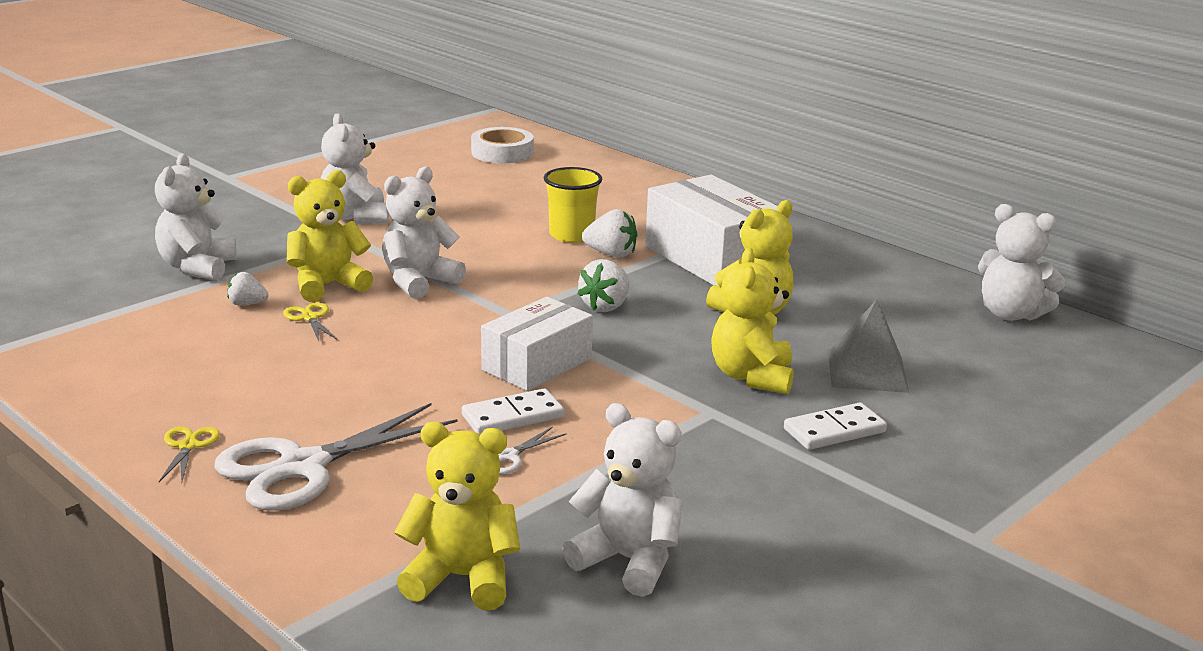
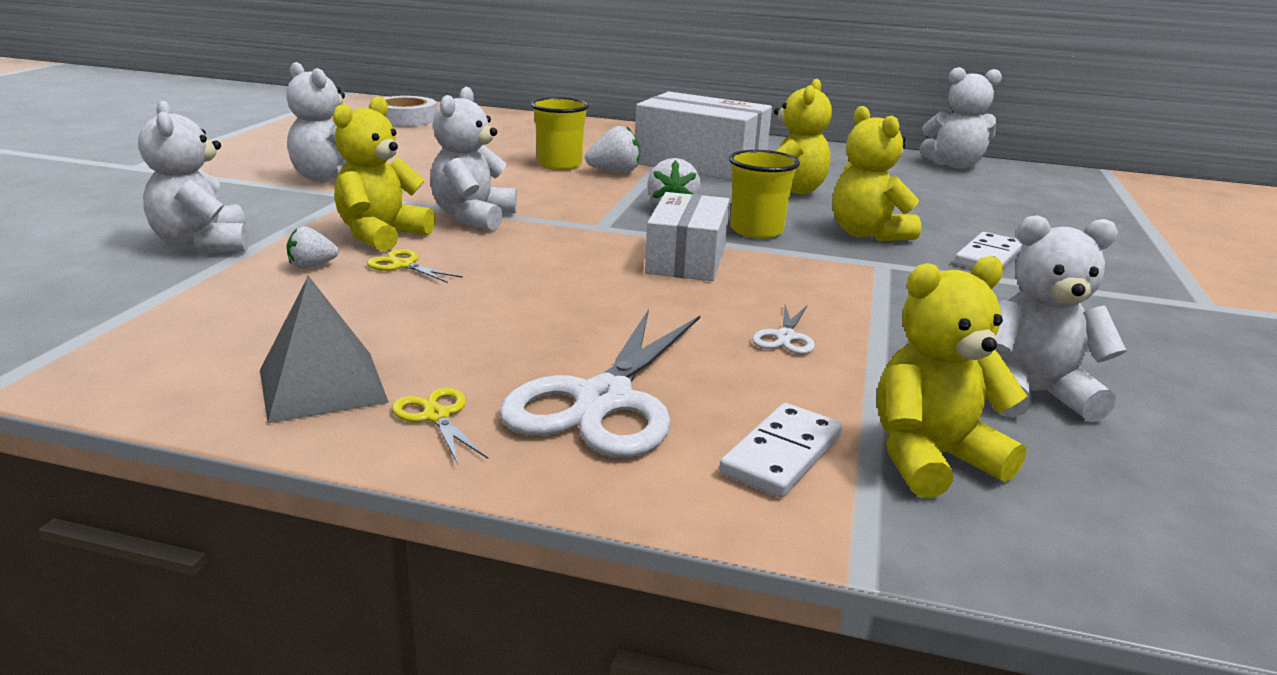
camera: 30 degrees left, 0 degrees up
(512, 416) = (734, 304): white domino -> white domino (781, 454)
(647, 349) = (756, 231): none -> yellow cup
(867, 371) = (936, 215): grey pyramid -> grey pyramid (322, 385)

